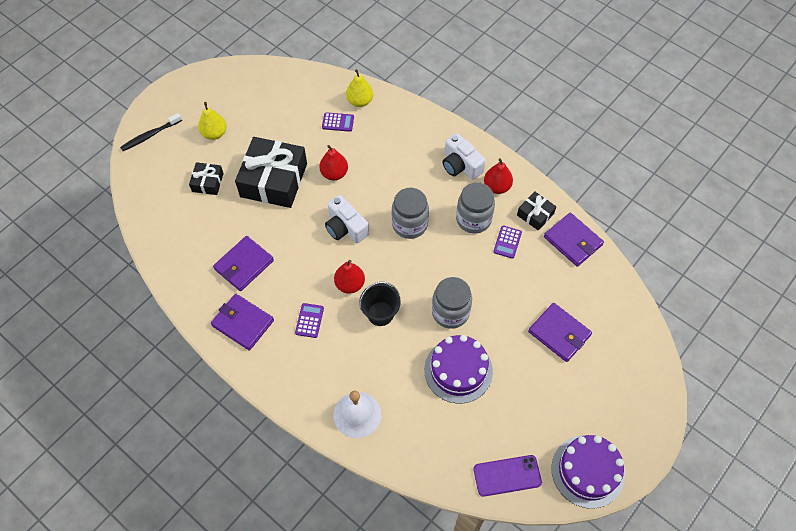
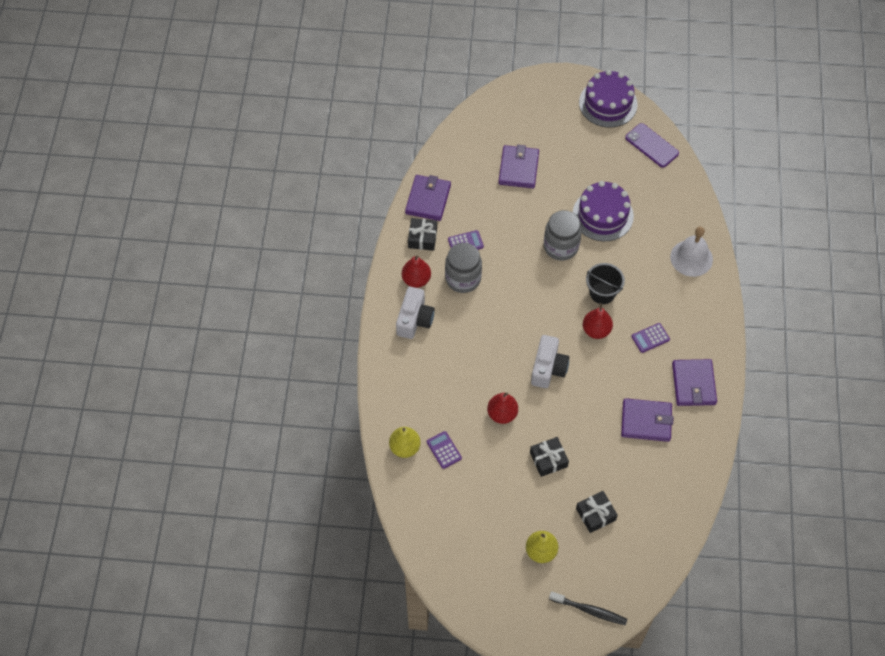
camera: 125 degrees left, 0 degrees up
(273, 180) = (548, 459): black gift -> black gift, size x0.48
(409, 224) = (506, 322): grey jar -> none

